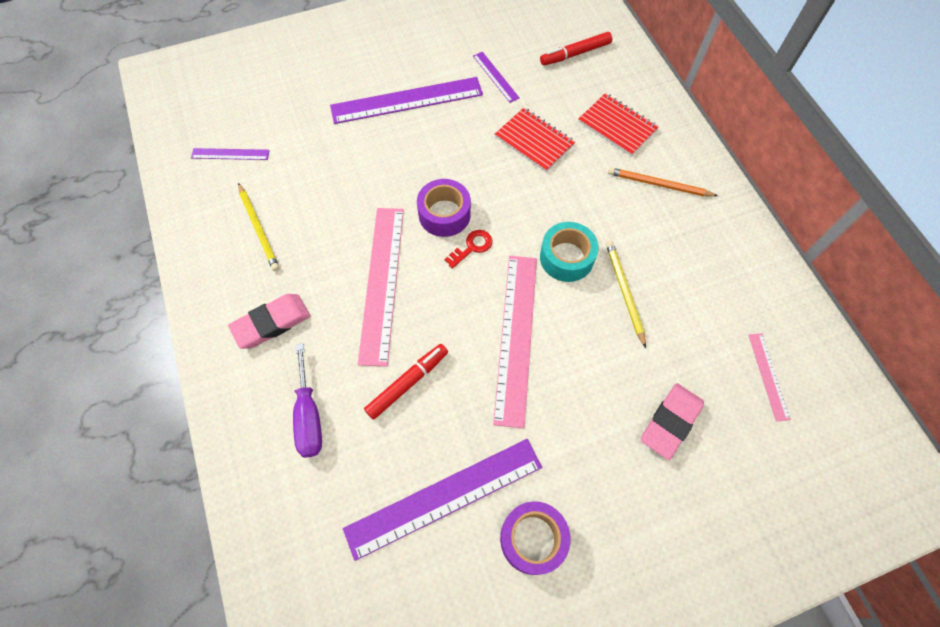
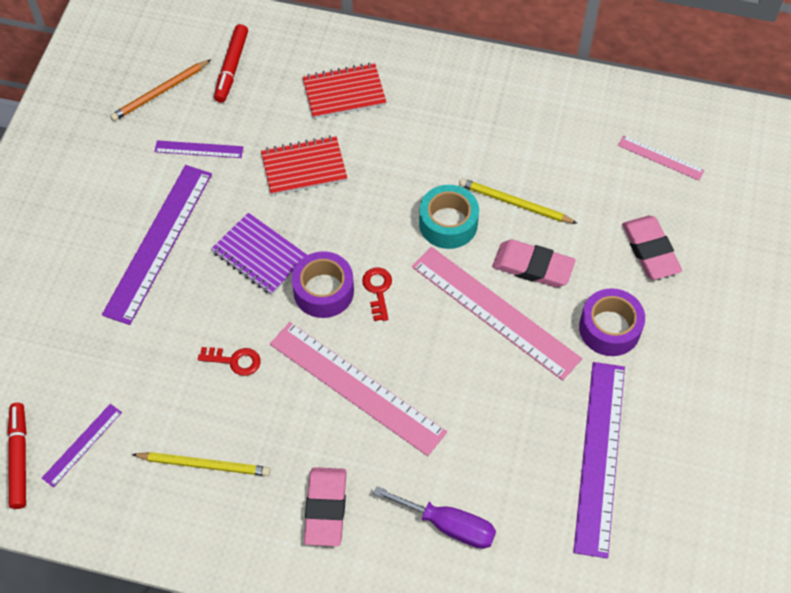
camera: 55 degrees left, 5 degrees down
(350, 197) = (234, 361): none -> red key
(407, 383) = (475, 424): red marker -> red marker (19, 458)
(442, 160) = (260, 255): none -> purple notebook
(533, 539) = (677, 411): purple tape -> purple tape (609, 328)
(578, 340) = (533, 267): none -> pink eraser
(659, 185) = (432, 105): orange pencil -> orange pencil (160, 92)

